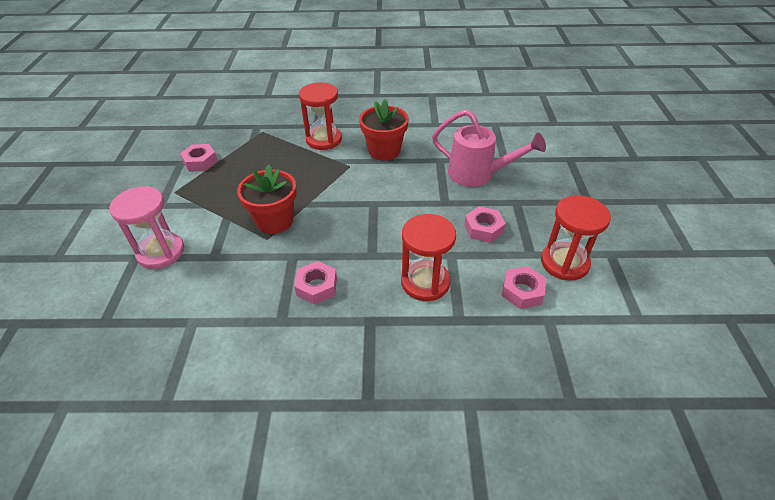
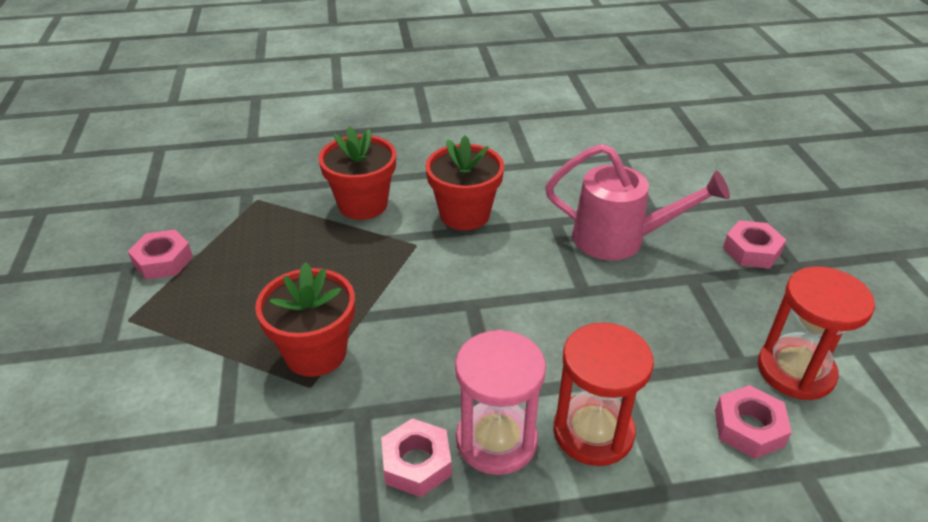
camera: 10 degrees left, 5 degrees down
(161, 252) = (126, 434): pink hourglass -> pink hourglass (496, 440)
(324, 140) = (363, 204): red hourglass -> red flower pot
(483, 228) = (656, 328): pink nut -> pink nut (751, 251)

